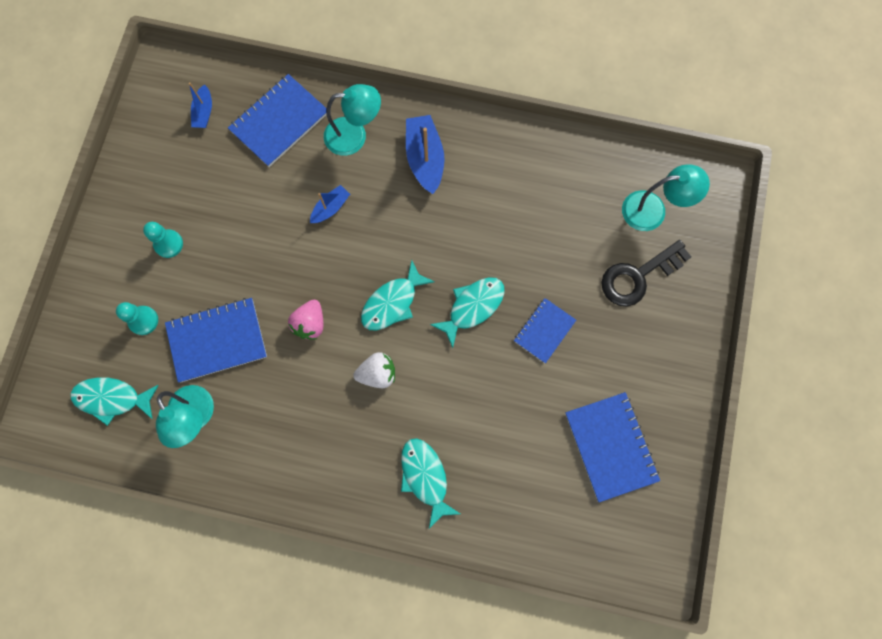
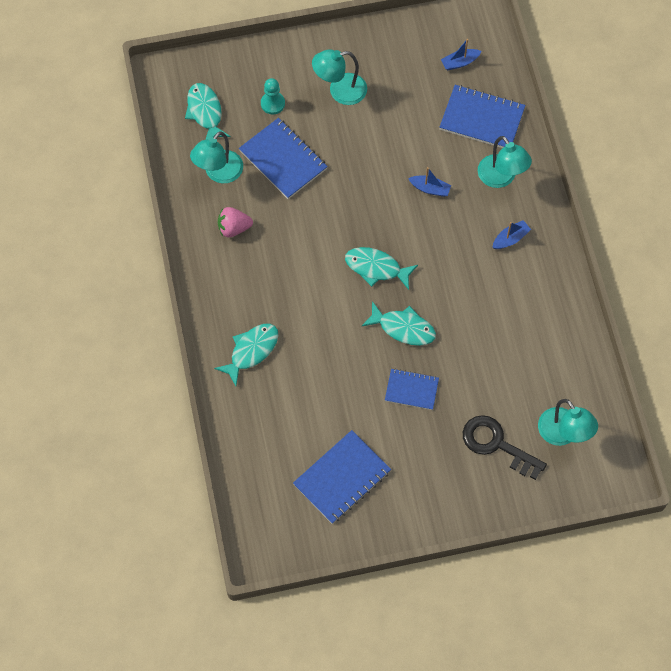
camera: 65 degrees right, 10 degrees down
(168, 244) = (340, 91): turquoise pawn -> turquoise lamp
(310, 324) = (329, 217): pink strawberry -> pink strawberry (234, 228)
(377, 373) = (314, 282): white strawberry -> none
(425, 159) = (510, 239): blue boat -> blue boat, size x0.58

